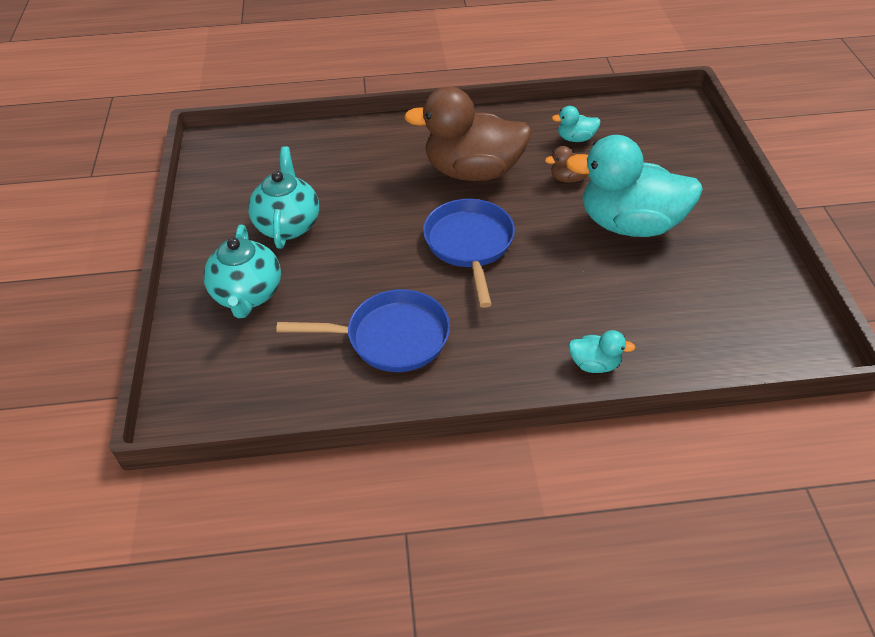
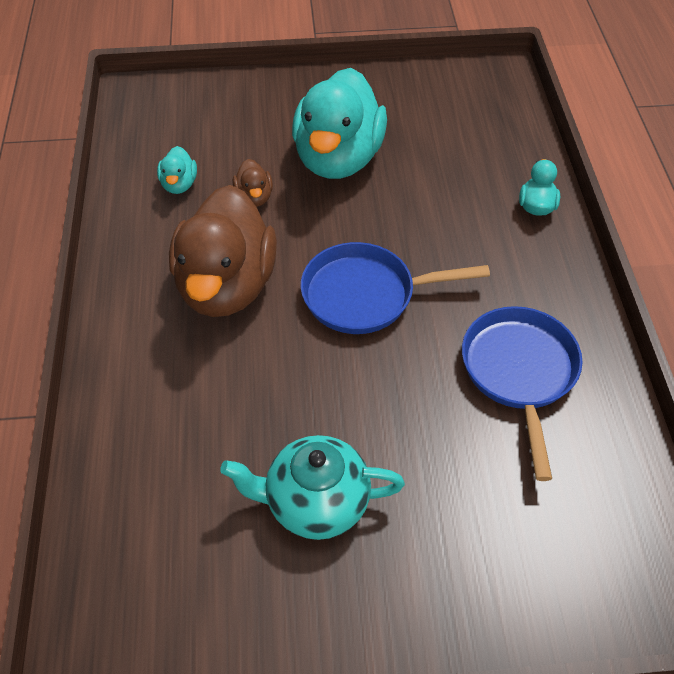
camera: 90 degrees left, 5 degrees up
(248, 295) = (459, 542): turquoise teapot -> none

